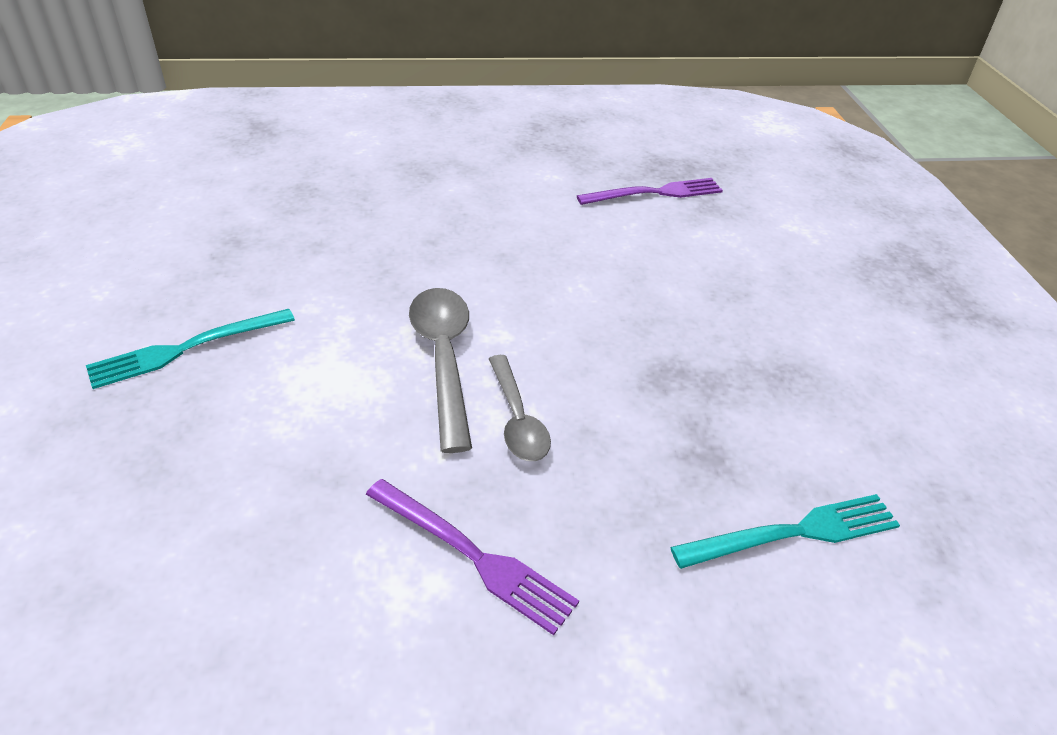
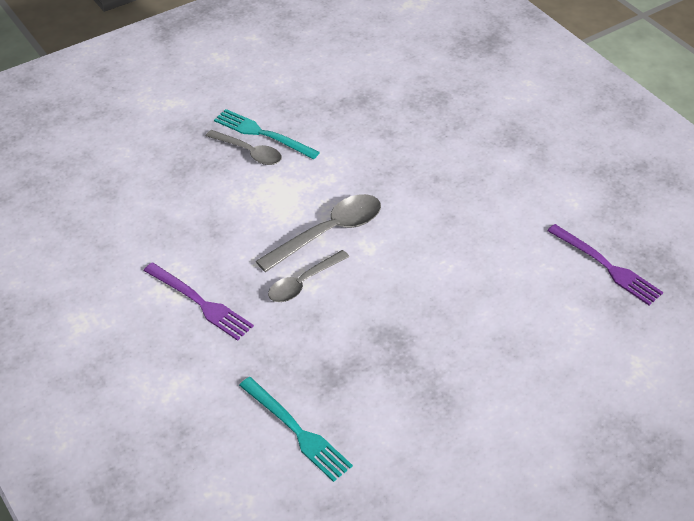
camera: 65 degrees right, 5 degrees up
(207, 376) = (249, 152): none -> grey spoon
(473, 556) = (200, 303): purple fork -> purple fork turned 60 degrees counterclockwise

